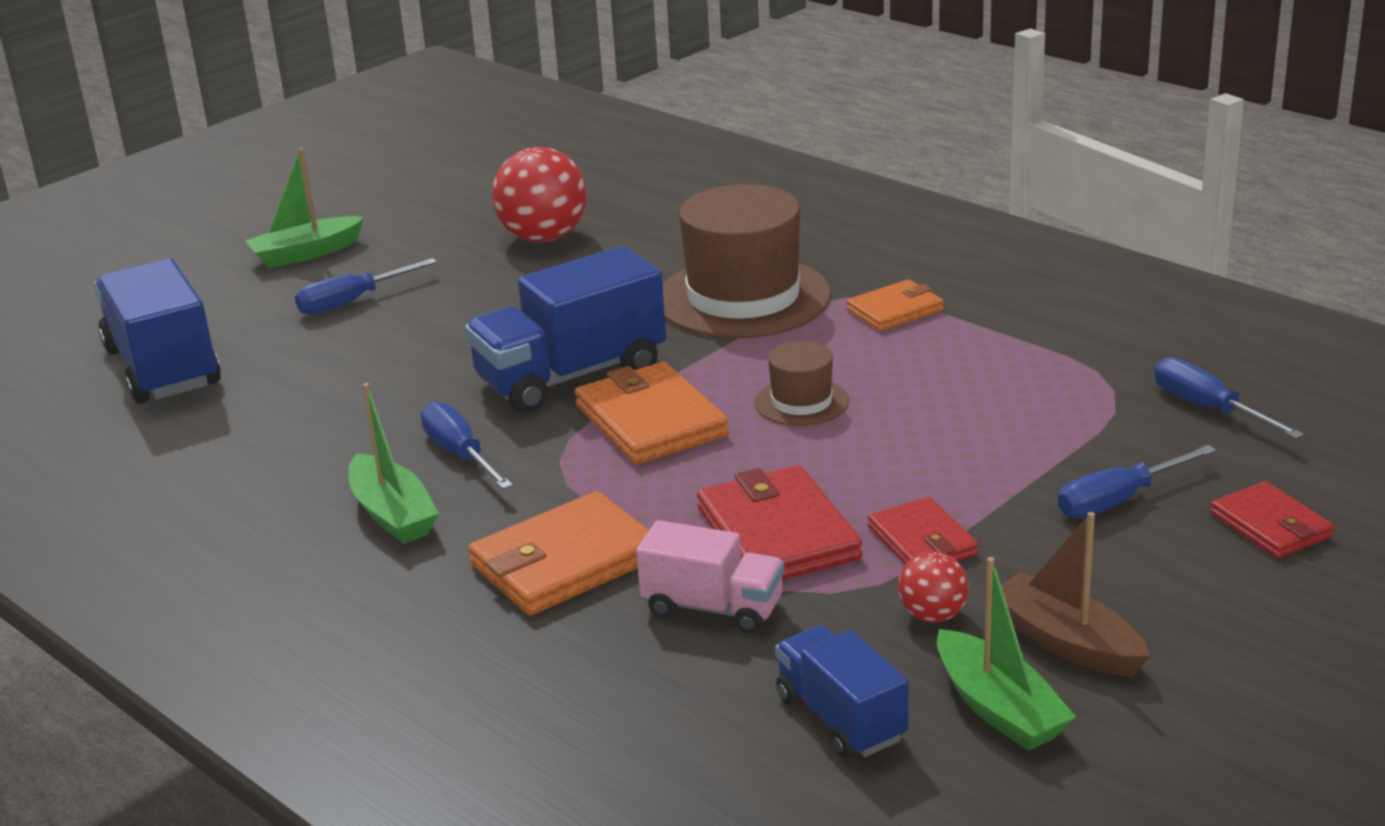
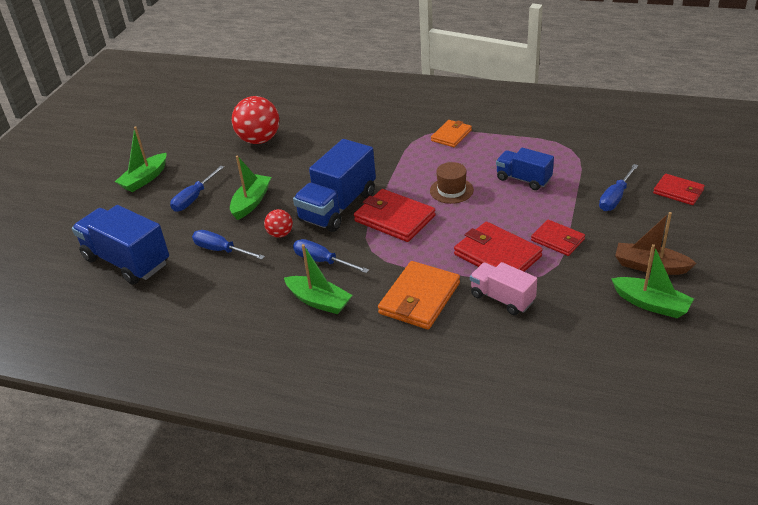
camera: 25 degrees left, 10 degrees up
(435, 331) = (251, 202): none -> green boat
(650, 421) = (394, 218): orange wallet -> red wallet
(713, 608) = (502, 298): pink truck -> pink truck turned 135 degrees counterclockwise
(743, 297) = (380, 146): brown hat -> none
(840, 718) = (597, 330): blue truck -> blue truck (523, 179)
(932, 615) = (591, 272): red ball -> red ball (280, 234)
(1208, 408) = (612, 147): blue screwdriver -> blue screwdriver (221, 250)

